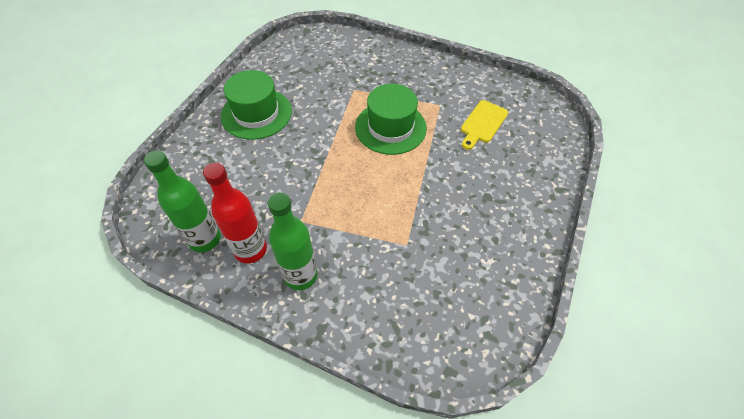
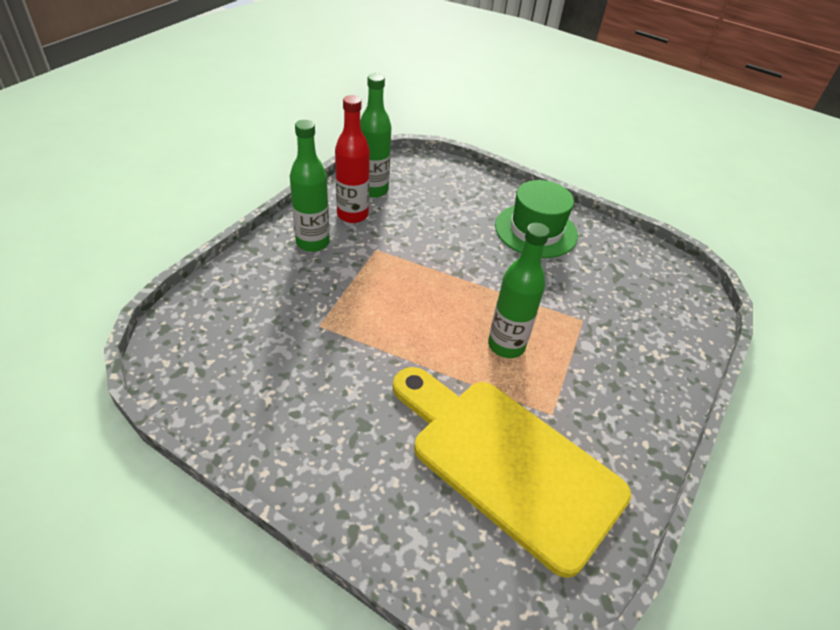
camera: 95 degrees right, 10 degrees down
(390, 127) = (506, 345): green hat -> green bottle
(482, 123) = (508, 462): yellow cutting board -> yellow cutting board, size x2.27

